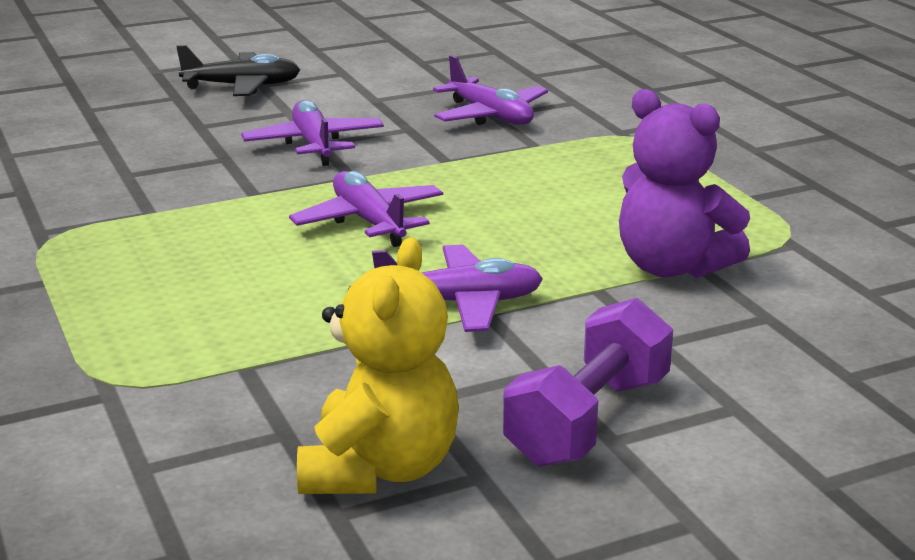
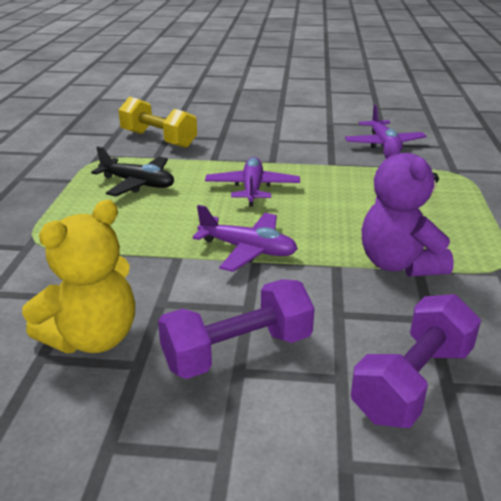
camera: 30 degrees right, 5 degrees up
(117, 183) = (158, 139): none -> yellow dumbbell
(242, 86) = (271, 104): black plane -> black plane (138, 184)
(314, 145) = (271, 140): purple plane -> none
(812, 386) = (412, 382): none -> purple dumbbell

